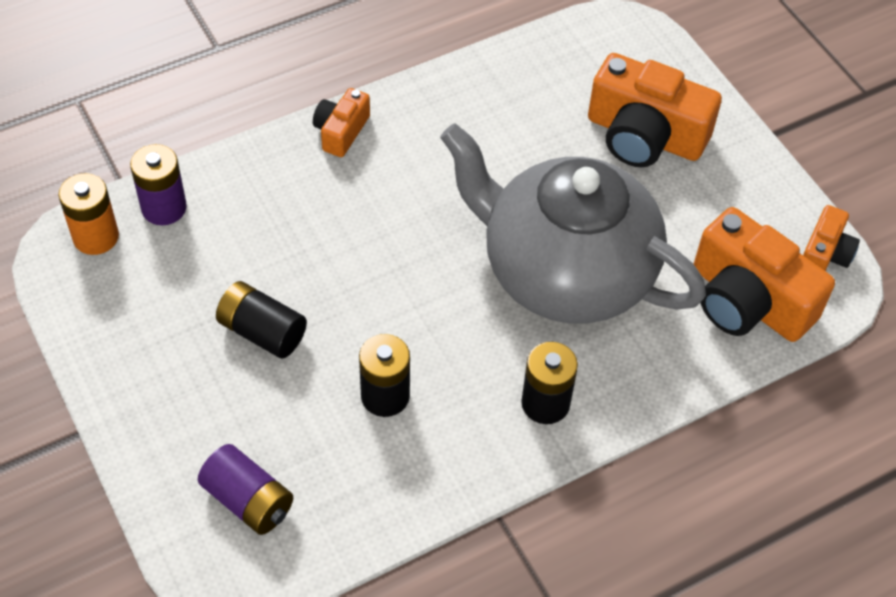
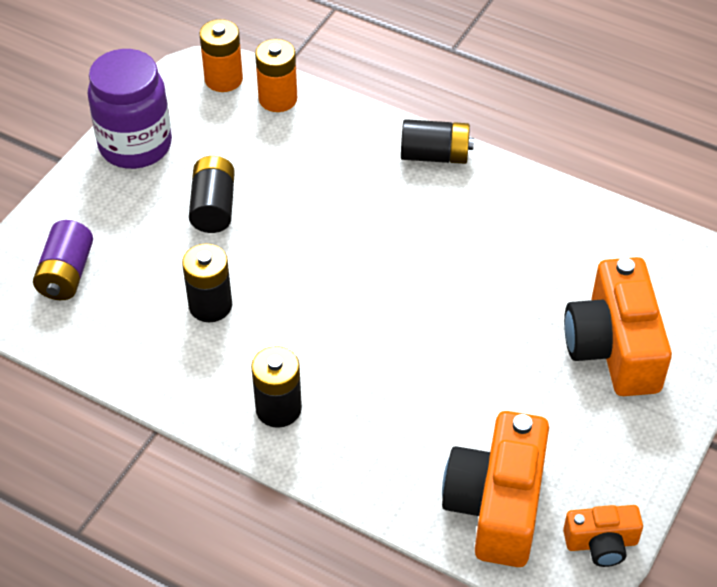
camera: 60 degrees right, 5 degrees down
(121, 356) = (135, 145): none -> purple jar
(164, 208) = (278, 99): purple battery -> orange battery
(341, 131) = (435, 155): orange camera -> black battery
(565, 272) = (418, 360): grey teapot -> none

